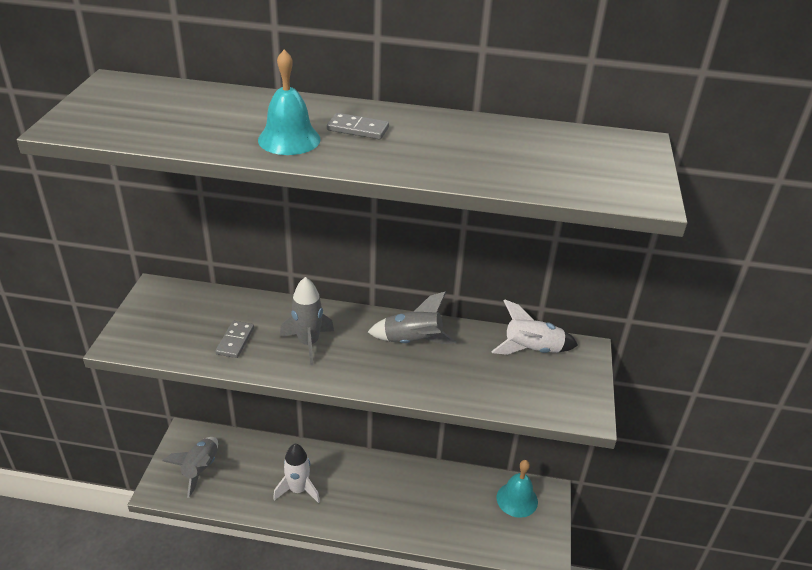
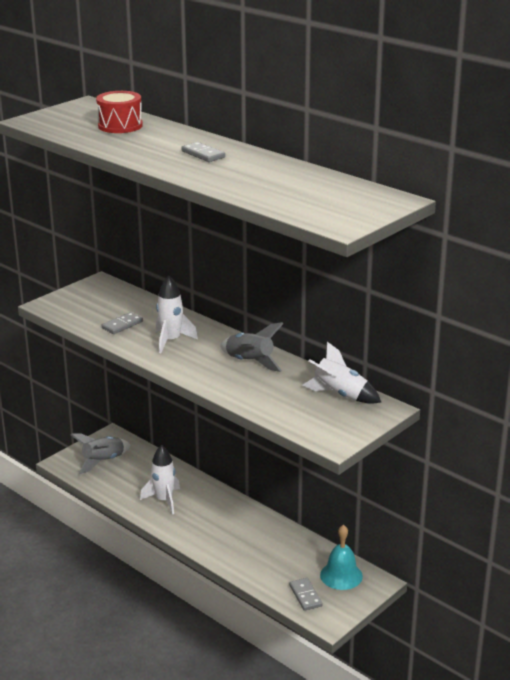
camera: 35 degrees right, 10 degrees down
(201, 108) = (120, 126): none -> red drum
(289, 139) = (150, 151): turquoise bell -> none
(308, 343) = (171, 341): grey rocket -> white rocket
(507, 538) = (305, 596): none -> grey domino

